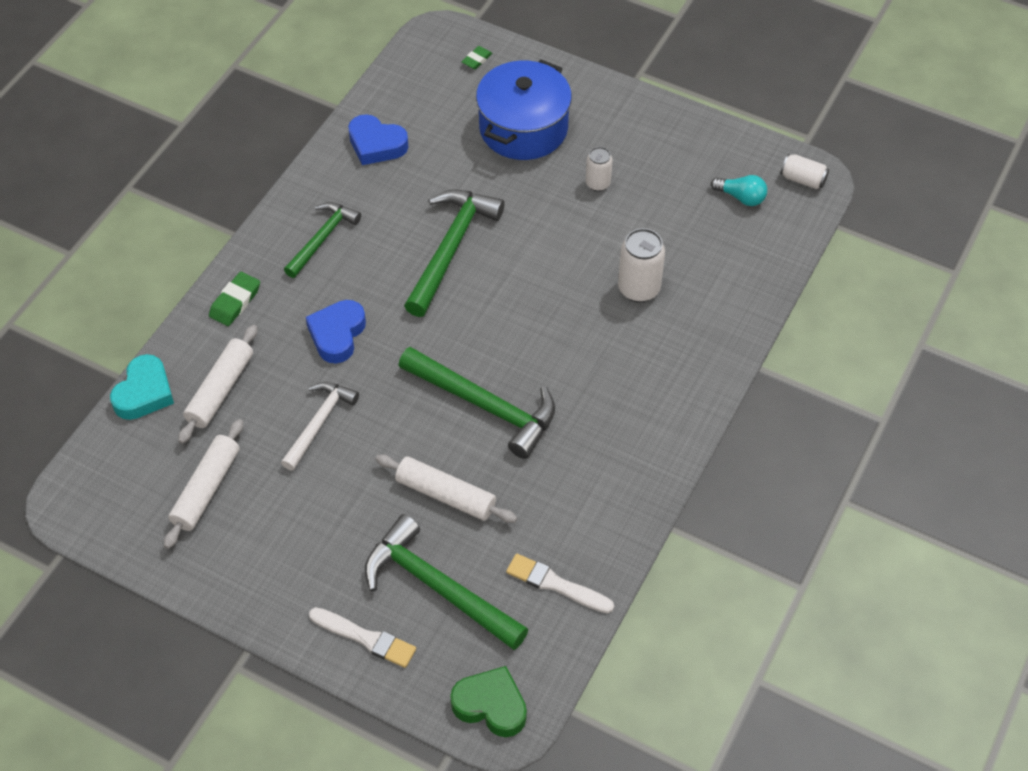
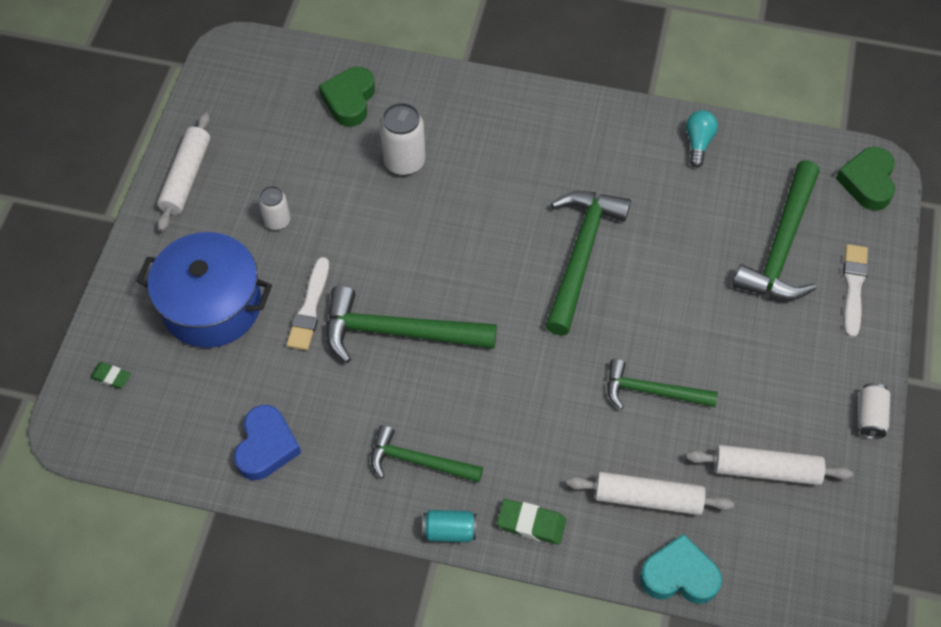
camera: 105 degrees left, 5 degrees up
(253, 246) = (449, 531): none -> turquoise can
(319, 423) = (652, 391): white hammer -> green hammer
(337, 334) = (541, 407): blue heart -> none
(446, 495) = (688, 263): white rolling pin -> white rolling pin (186, 177)
(556, 584) = (740, 161): white brush -> white brush (309, 308)
(728, 260) = (349, 100): none -> green heart
(741, 197) = (268, 102): turquoise light bulb -> turquoise light bulb (698, 143)
(803, 179) = (234, 58): white can -> white can (870, 416)

